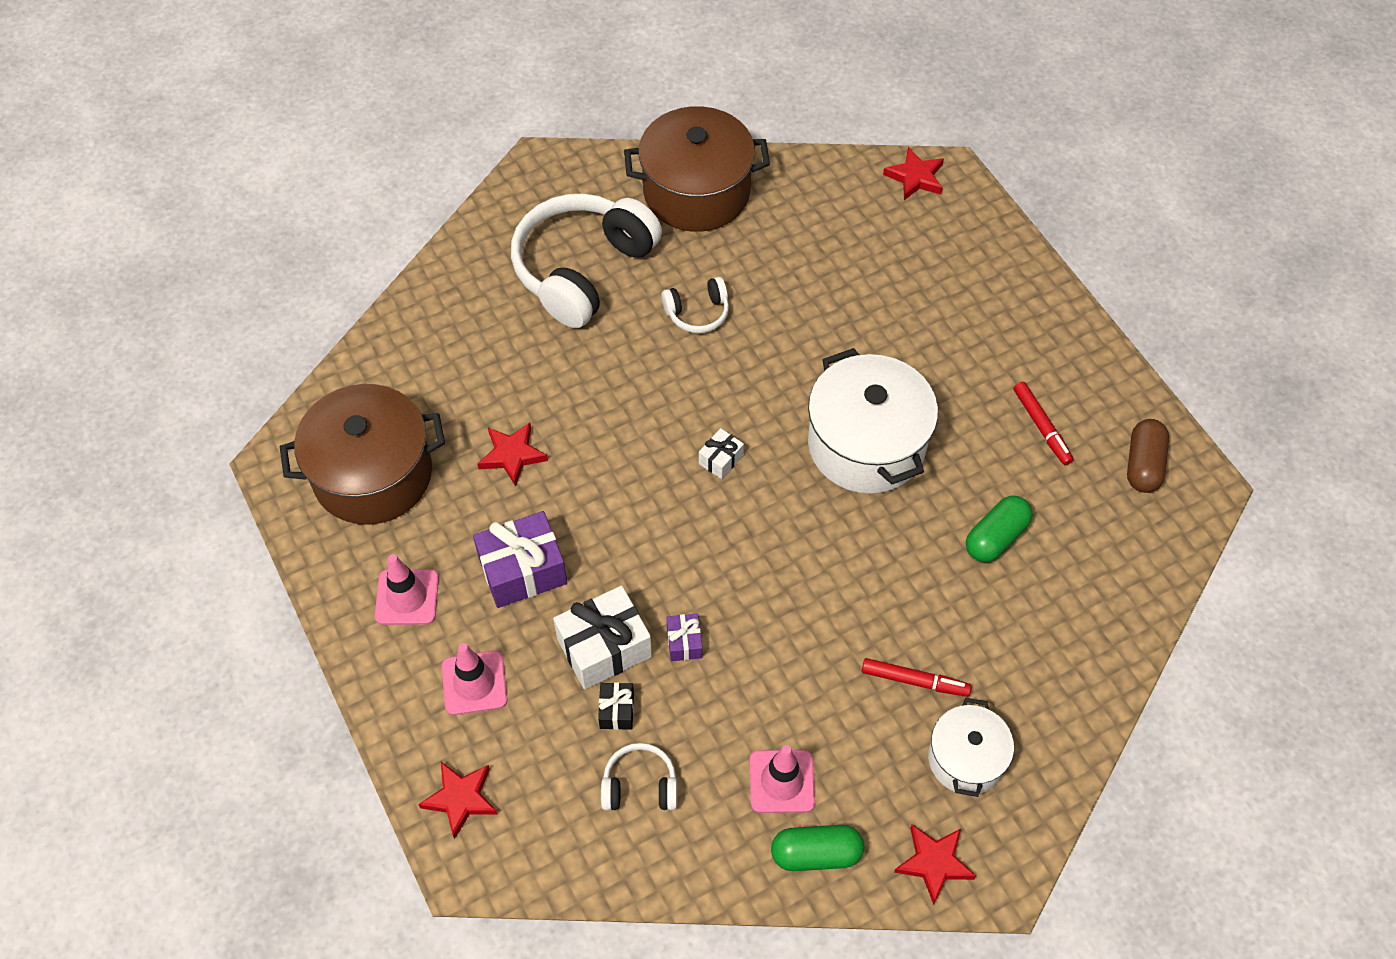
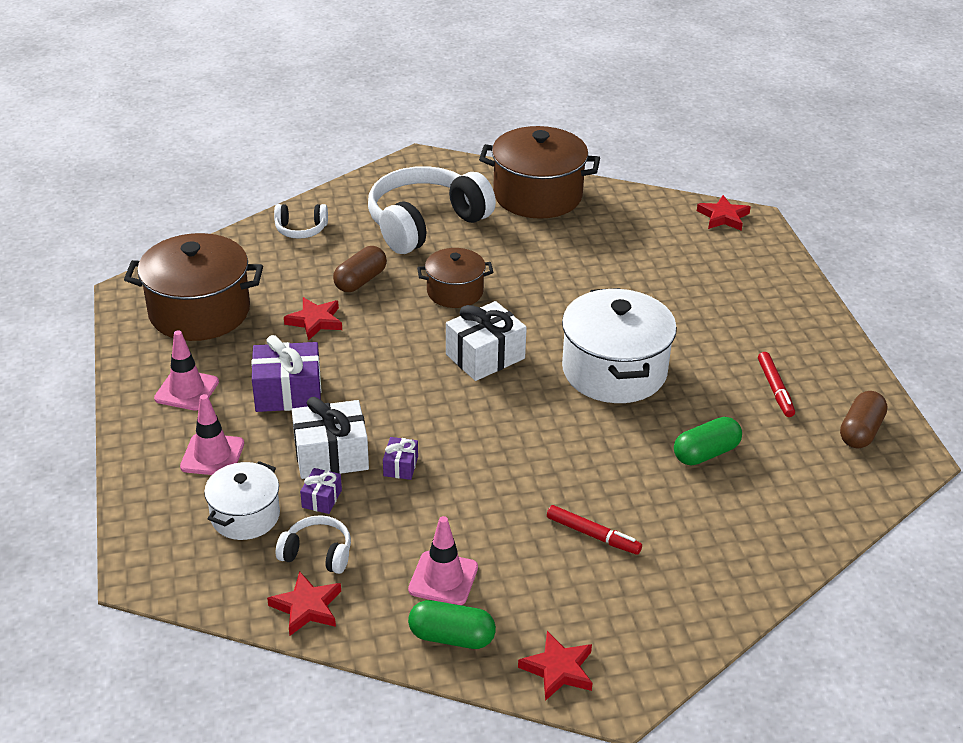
camera: 15 degrees right, 20 degrees down
(461, 799) = (162, 528): red star -> red star (307, 607)
(540, 379) = (360, 281): none -> brown capsule
(617, 711) = (322, 499): black gift -> purple gift
(654, 369) = (455, 292): none -> brown pot
(697, 313) = (506, 265): white headphones -> white headphones (301, 229)
(721, 460) = (485, 356): white gift -> white gift, size x1.99
(965, 759) = (618, 600): white pot -> white pot (245, 516)

